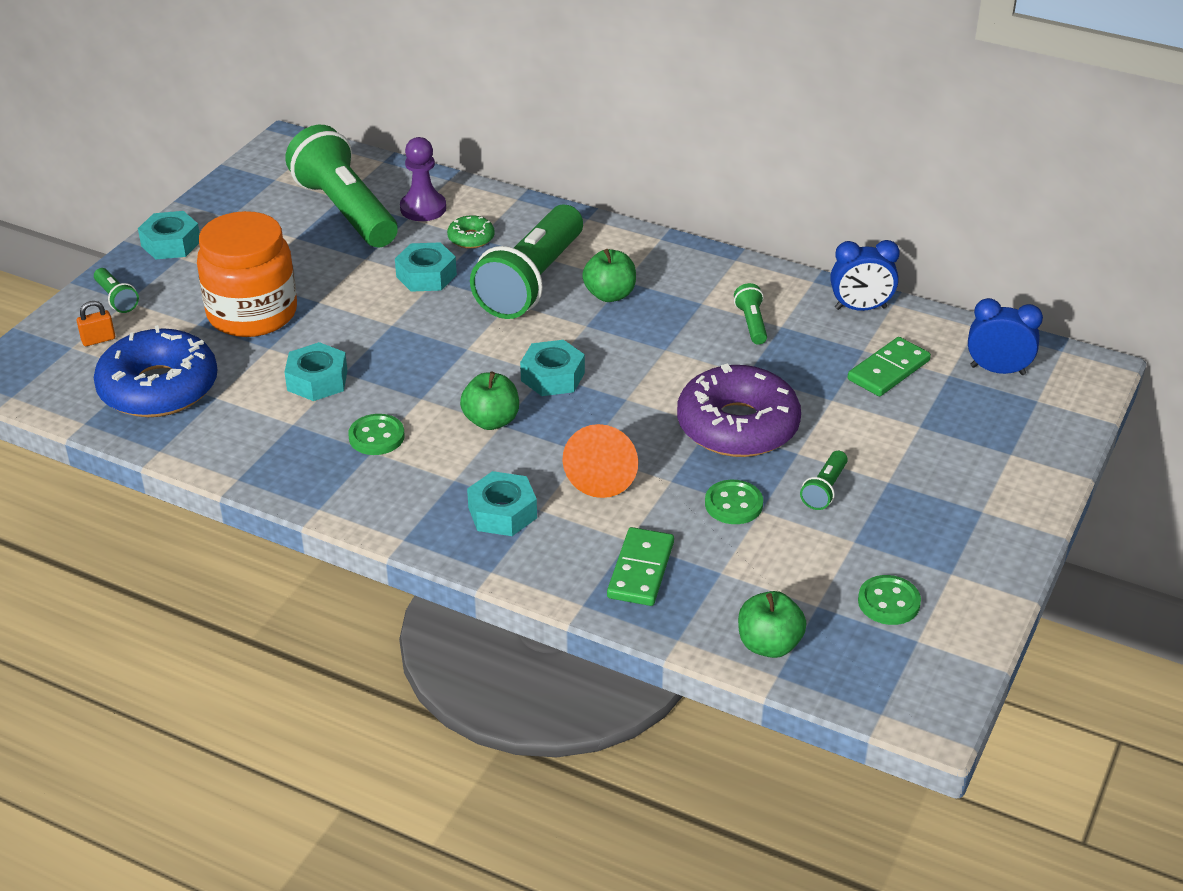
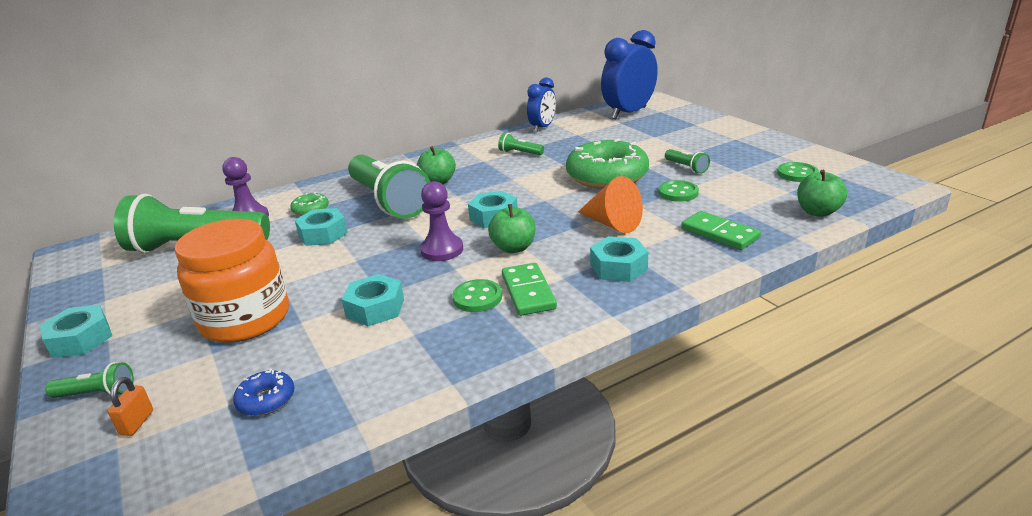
camera: 55 degrees left, 10 degrees down
(159, 388) = (266, 400): blue donut -> blue donut, size x0.44
(451, 372) = (442, 250): none -> purple pawn
(737, 426) = (607, 176): purple donut -> green donut
(888, 370) = (601, 133): green domino -> green domino (528, 292)
(997, 370) = (628, 113): blue clock -> blue clock, size x1.68

